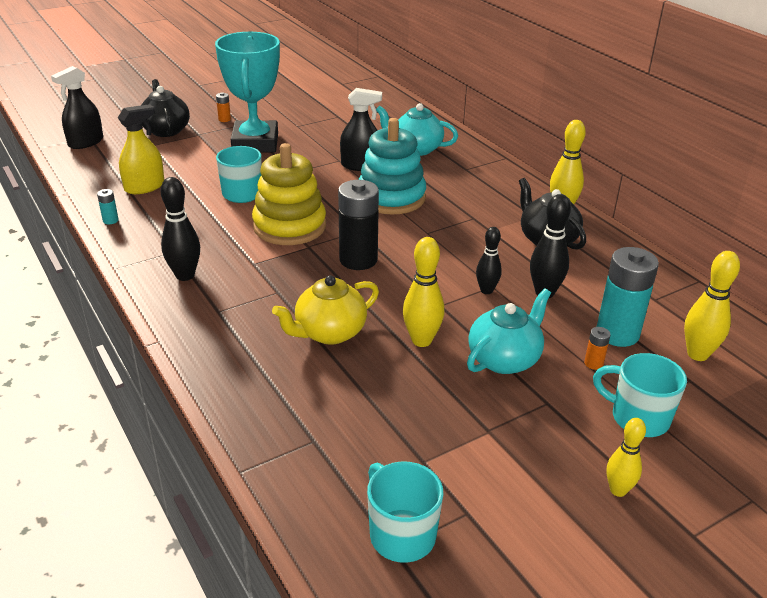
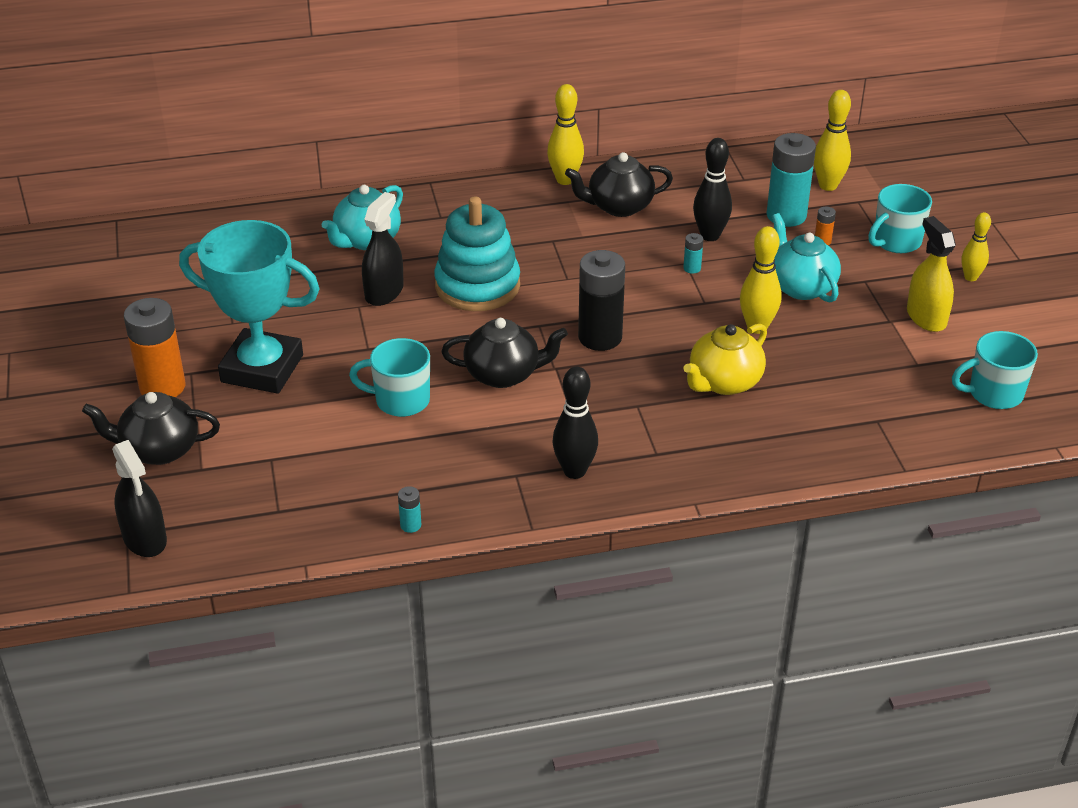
camera: 70 degrees left, 5 degrees up
(144, 187) = (332, 486): yellow spray bottle -> yellow spray bottle (926, 317)
(224, 119) = (162, 387): orange battery -> orange battery, size x2.36
(289, 226) = (504, 374): yellow stacking toy -> black teapot
(329, 332) = (724, 382): yellow teapot -> yellow teapot turned 60 degrees clockwise
(486, 290) = (692, 268): black bowling pin -> turquoise battery

